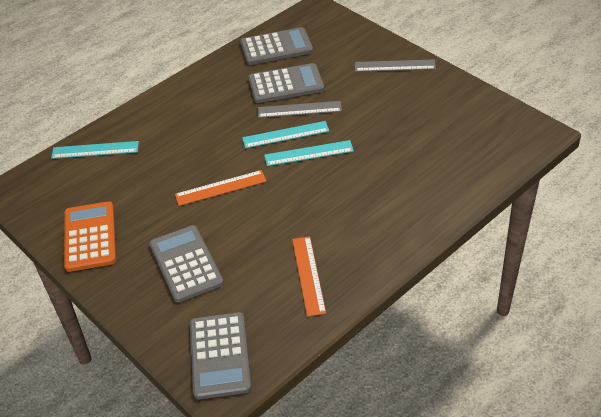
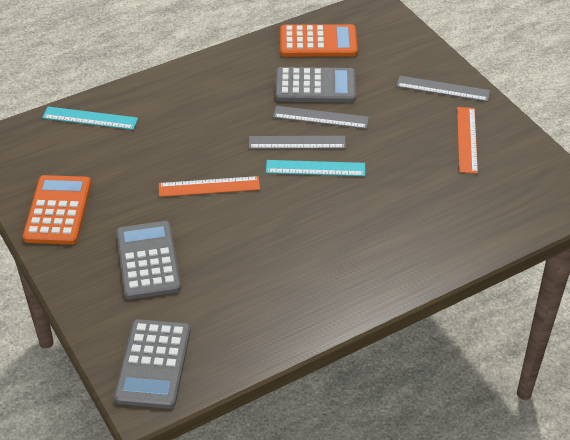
camera: 10 degrees right, 0 degrees up
(276, 47) = (318, 42): grey calculator -> orange calculator
(285, 135) = (297, 142): turquoise ruler -> grey ruler
(308, 275) = (272, 300): orange ruler -> orange ruler (467, 139)

